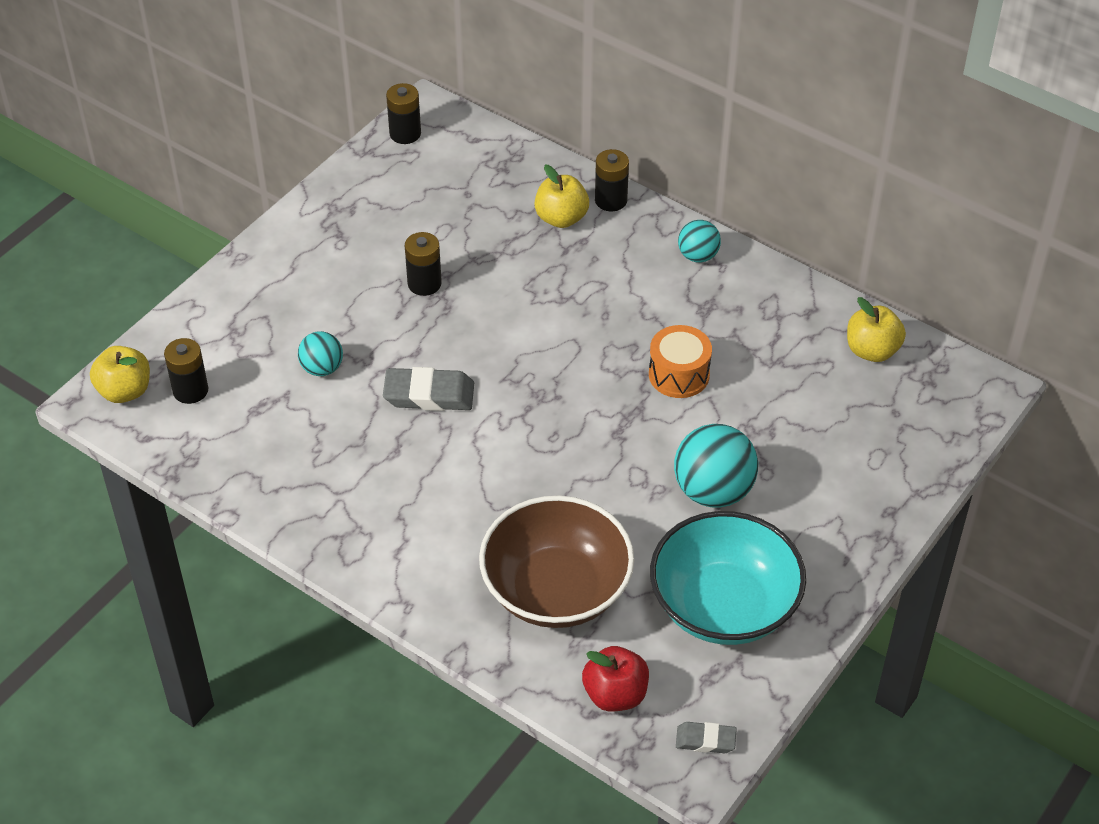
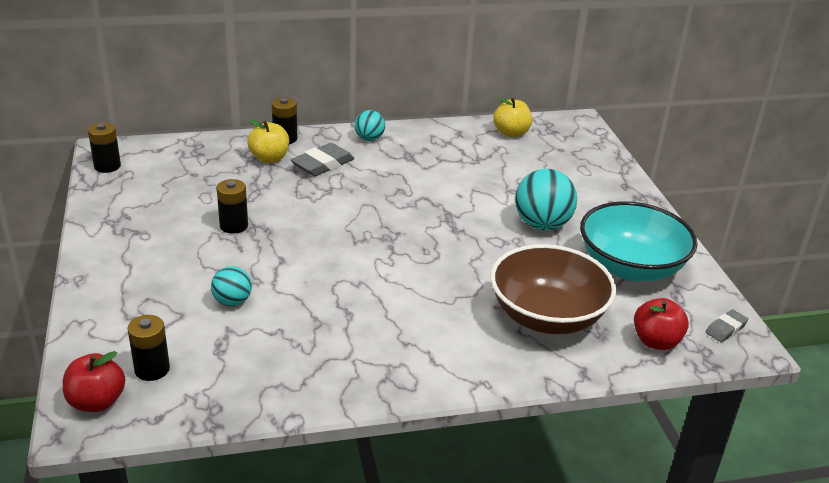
camera: 50 degrees left, 15 degrees down
(125, 391) = (97, 402): yellow apple -> red apple
(429, 394) = (323, 274): grey eraser -> grey eraser (323, 164)
(679, 374) = (443, 189): orange drum -> none

